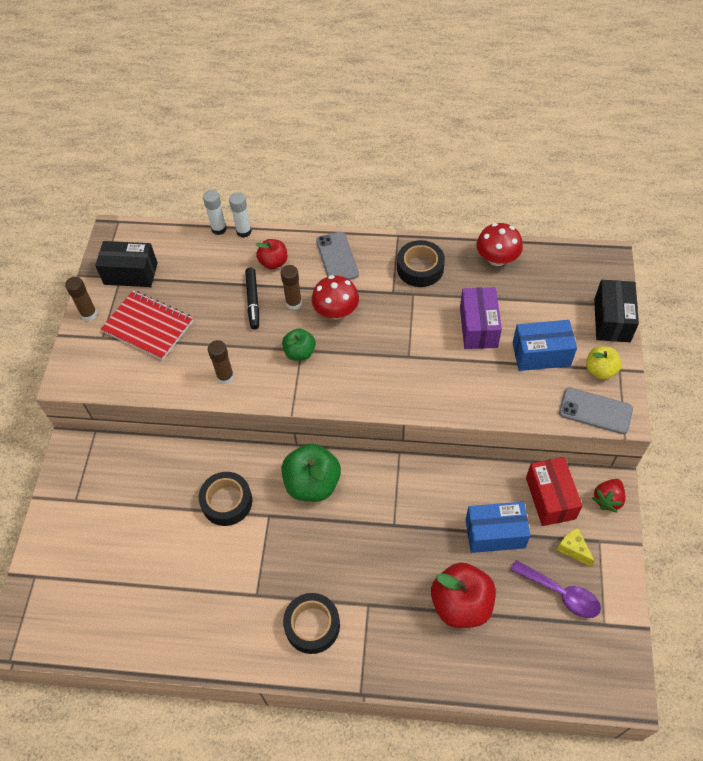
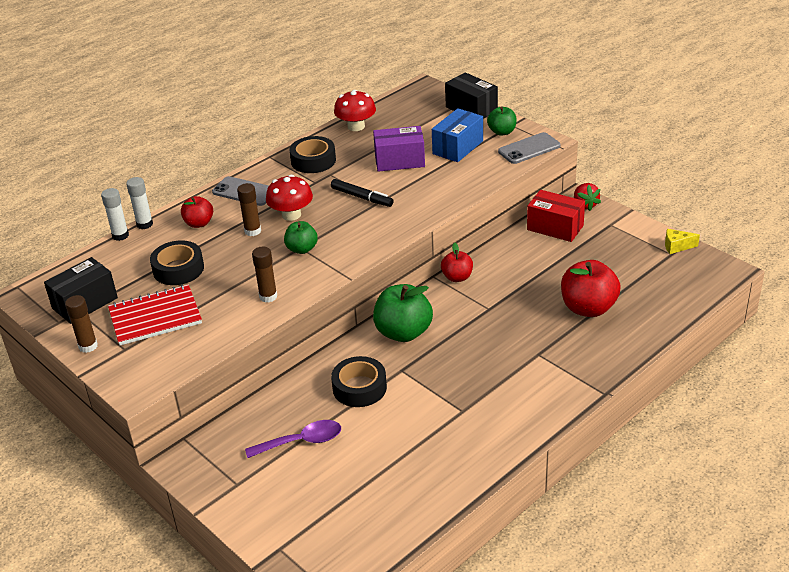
camera: 50 degrees left, 20 degrees down
(253, 301) = (218, 250): black marker -> black marker (362, 197)
(312, 625) = (523, 392): black tape -> black tape (178, 269)
(413, 471) = (457, 277): none -> red apple
(478, 327) = (399, 161): purple box -> purple box turned 45 degrees counterclockwise
(495, 533) = (552, 265): blue box -> none
(560, 593) = (629, 260): purple spoon -> purple spoon (301, 442)
(573, 549) = (604, 238): yellow cheese -> yellow cheese (676, 247)
(600, 370) = (502, 132): yellow apple -> green apple

